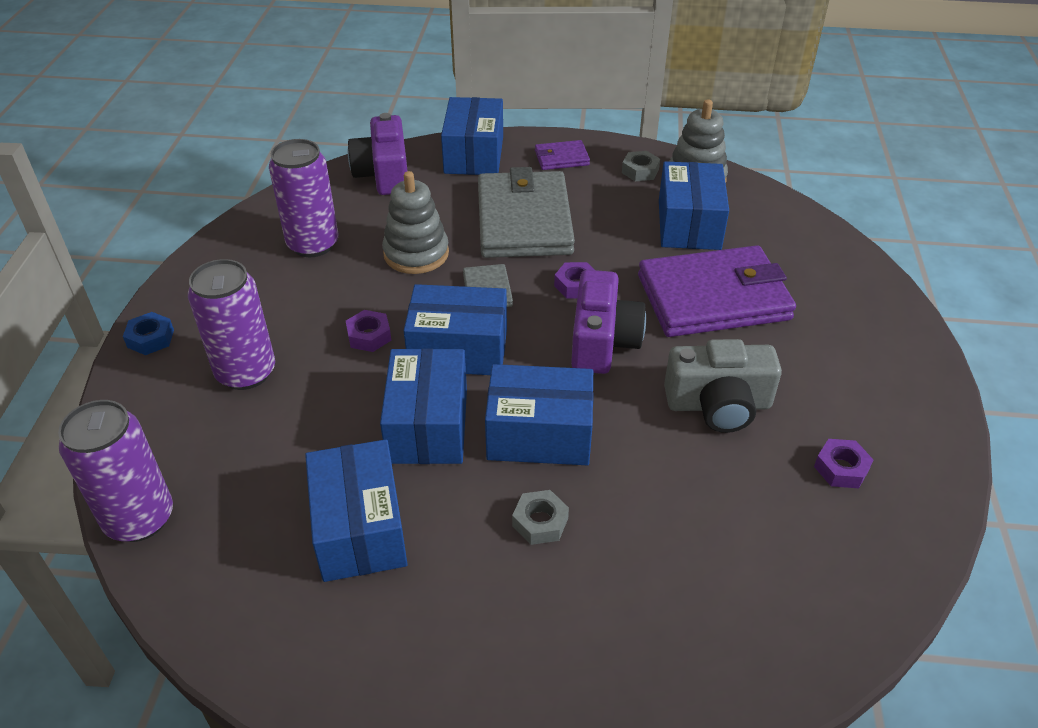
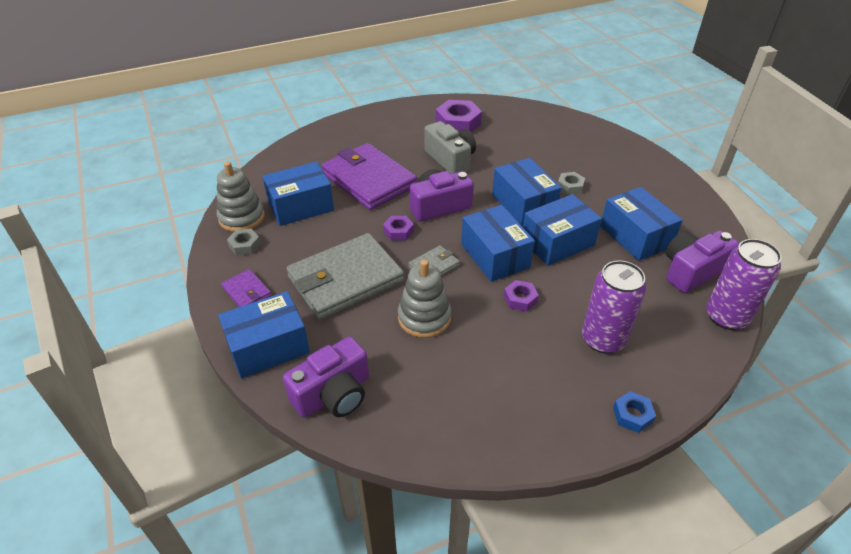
camera: 120 degrees left, 0 degrees up
(237, 545) = (691, 271): none -> purple camera
(313, 244) = (460, 385): purple can -> none
(360, 528) = (635, 236): blue box -> blue box turned 75 degrees counterclockwise
(841, 468) = (458, 123): purple nut -> purple nut, size x1.84

